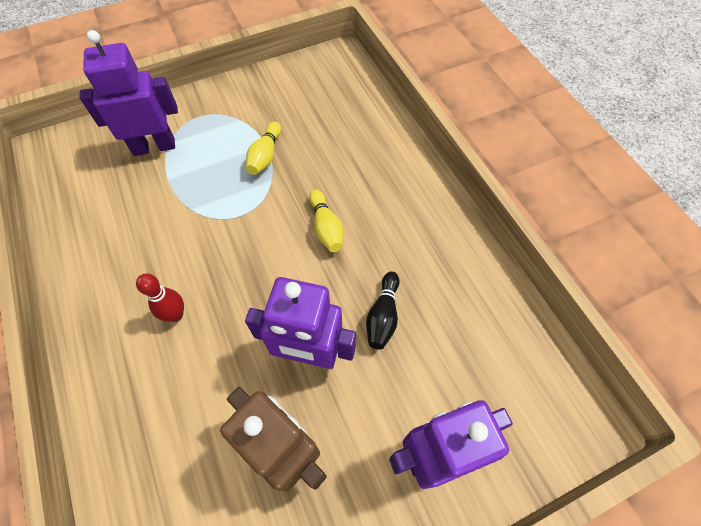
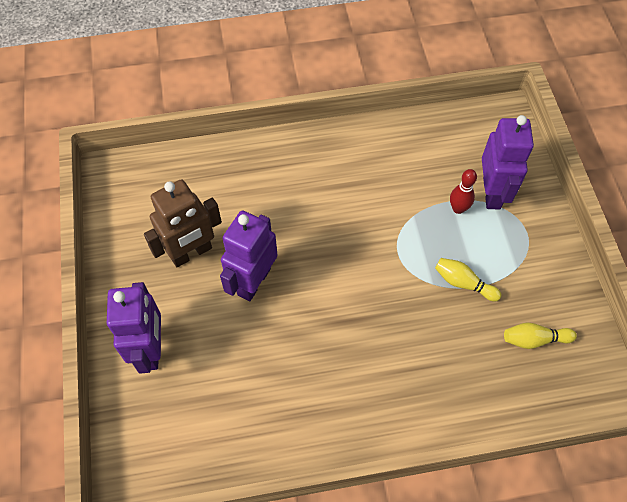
camera: 105 degrees right, 0 degrees up
(176, 314) = (315, 197): red bowling pin -> red bowling pin (458, 208)
(326, 228) = (367, 319): yellow bowling pin -> yellow bowling pin (534, 339)
(383, 316) = (268, 344): black bowling pin -> none

